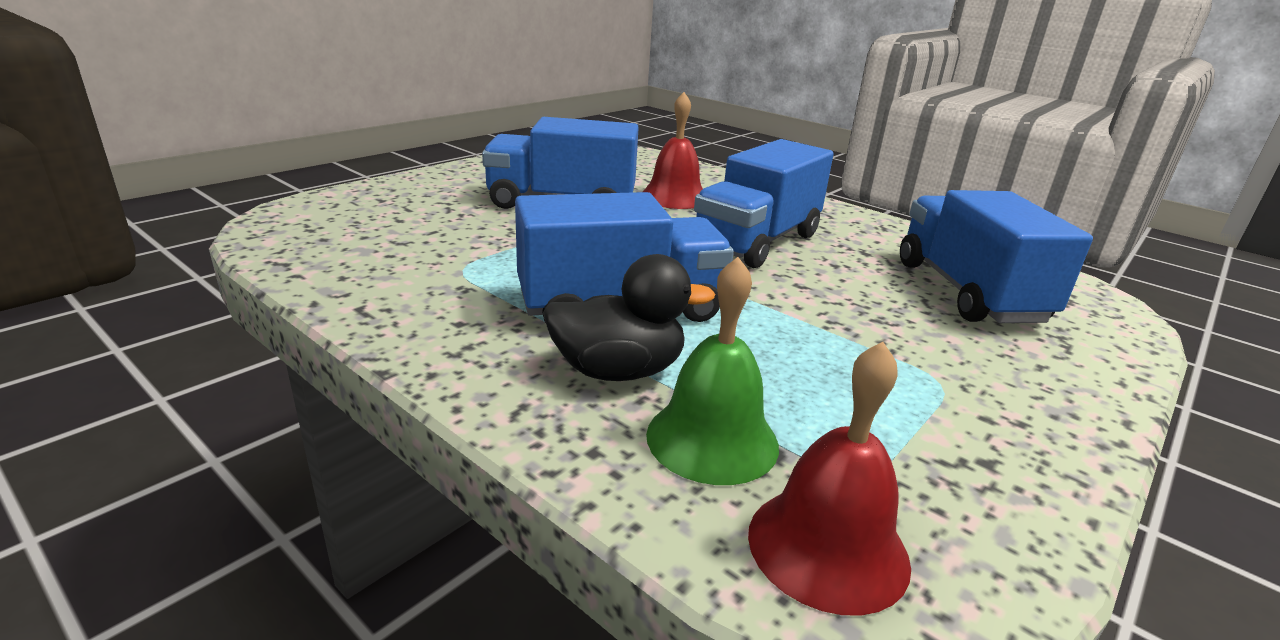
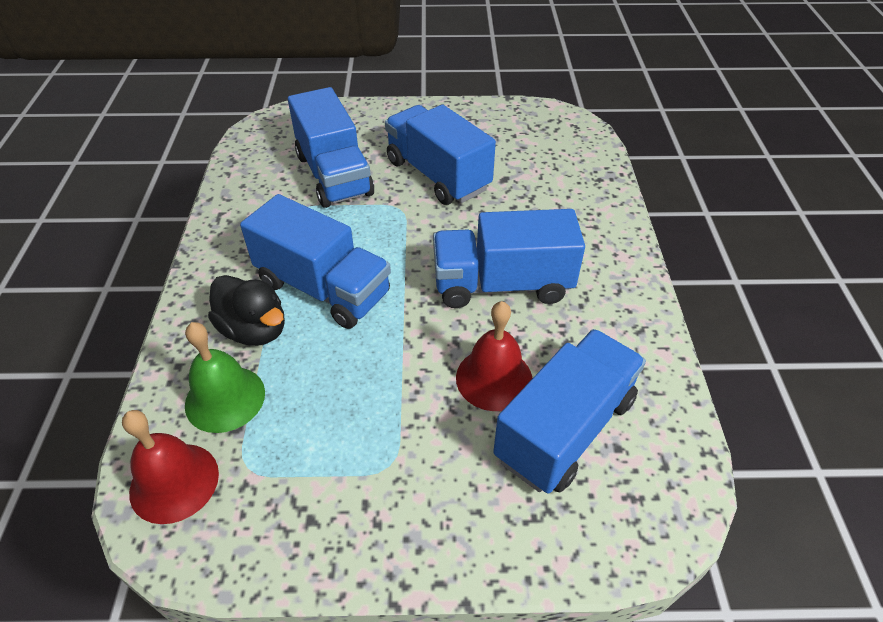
camera: 50 degrees right, 20 degrees up
(451, 233) = (334, 175): none -> blue truck
(674, 197) = (526, 206): red bell -> red bell (494, 378)

